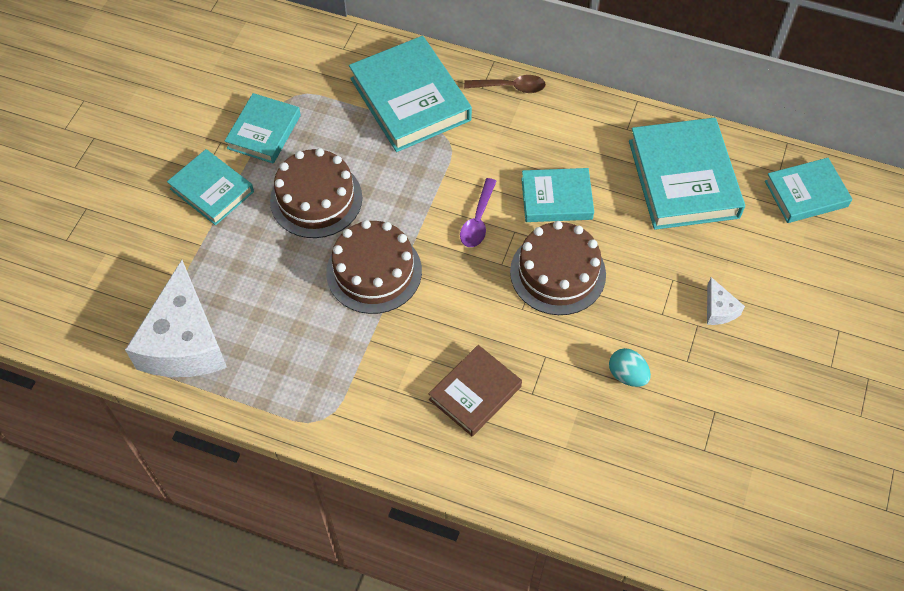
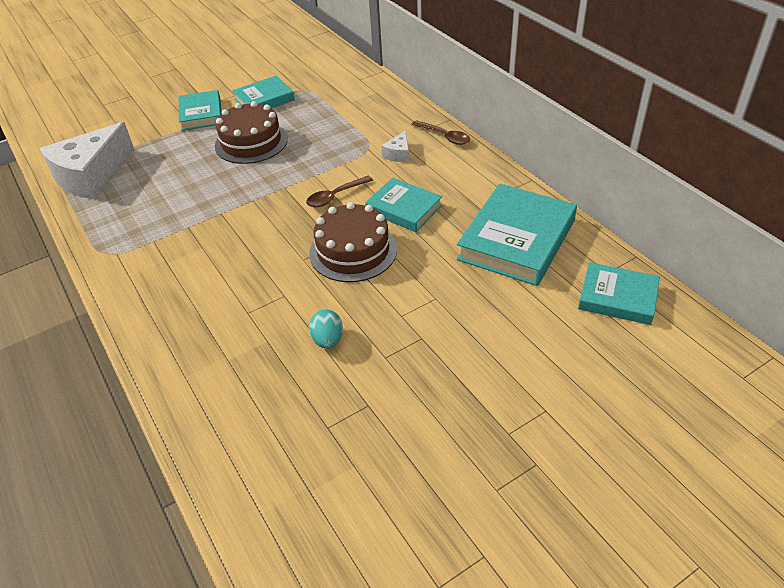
camera: 40 degrees right, 15 degrees down
(374, 271) = (236, 193): brown cake -> none
(410, 99) = (370, 117): turquoise book -> none
(475, 393) = (211, 291): brown book -> none
(478, 220) = (335, 196): purple spoon -> brown spoon
(719, 309) = (451, 337): white cheese -> white cheese (398, 154)

